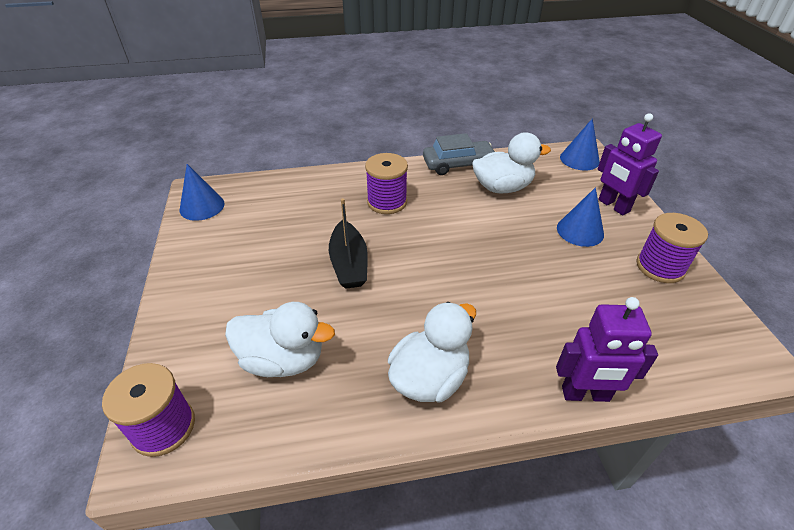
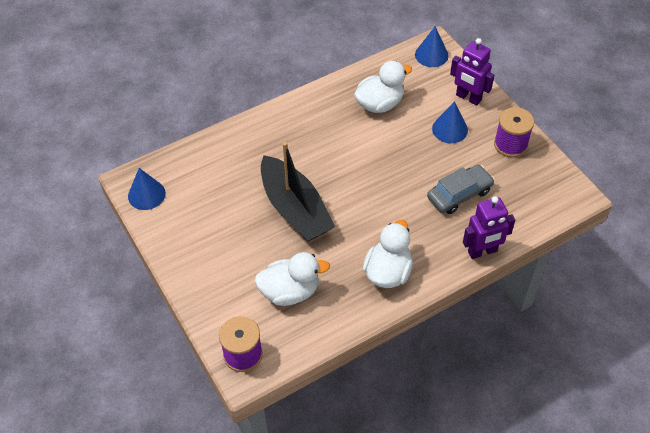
camera: 20 degrees left, 10 degrees up
(349, 264) = (295, 209): black boat -> black boat, size x1.59
(387, 202) = (295, 145): purple spool -> none
(458, 164) = (335, 89): grey car -> grey car (459, 194)

